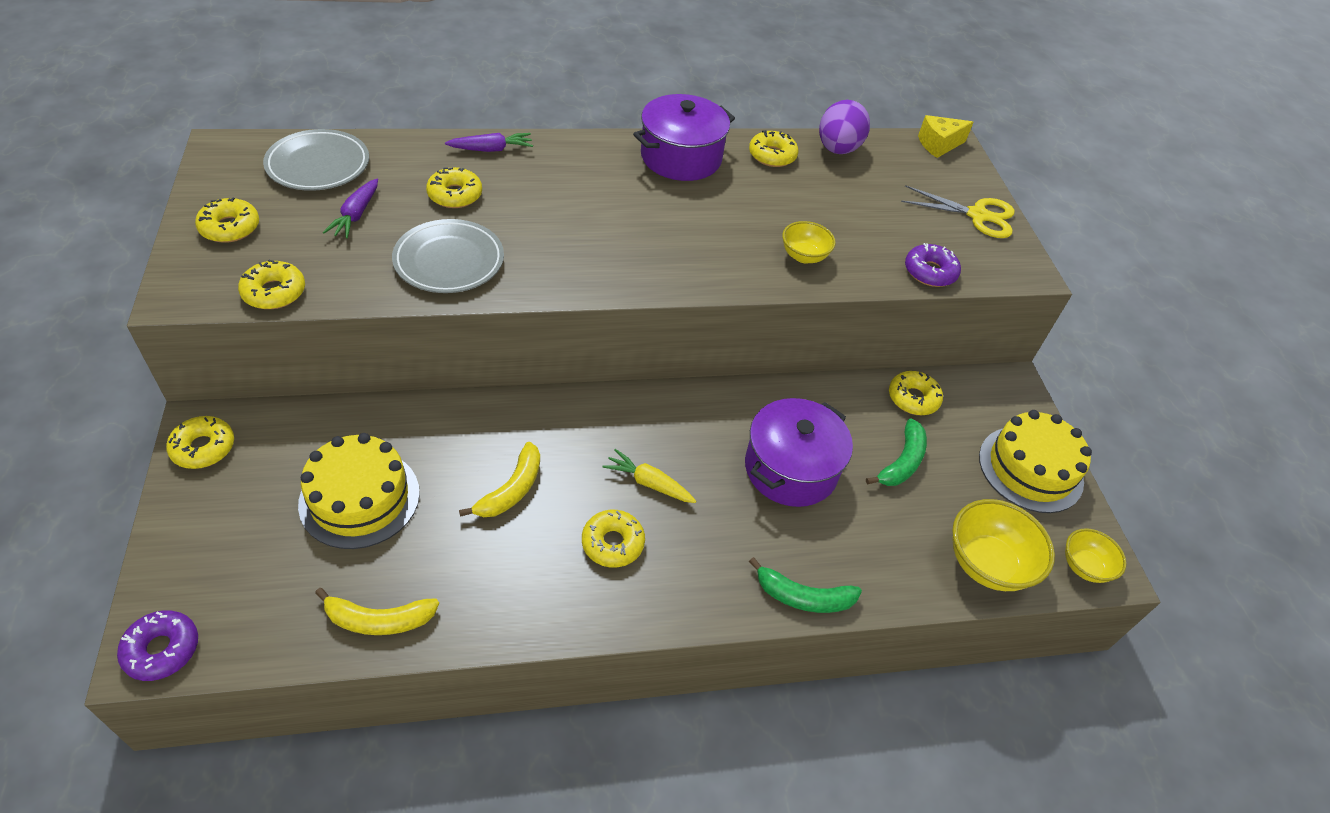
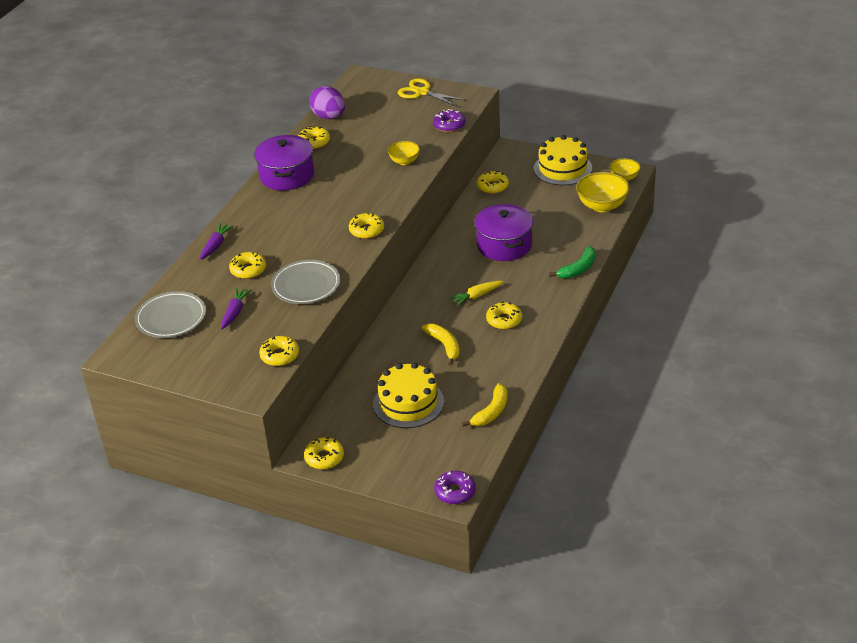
camera: 50 degrees left, 10 degrees down
(230, 228) = (205, 364): yellow donut -> yellow donut (366, 230)
(356, 215) = (235, 312): purple carrot -> purple carrot turned 120 degrees counterclockwise
(902, 462) = (528, 207): green banana -> none
(938, 145) = (356, 80): yellow cheese -> none
(977, 215) = (422, 92): yellow scissors -> yellow scissors turned 105 degrees counterclockwise

